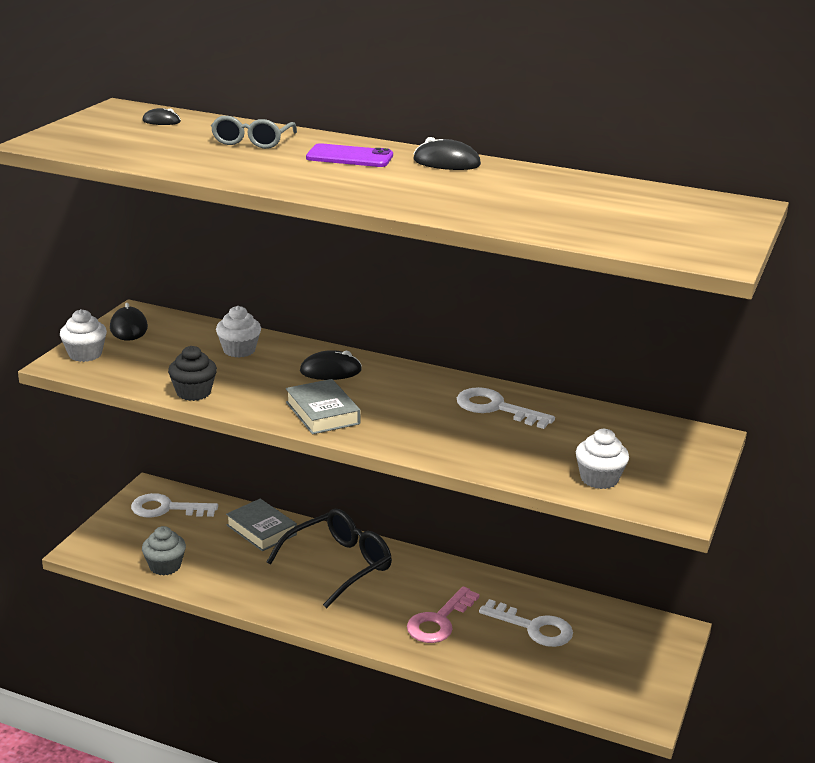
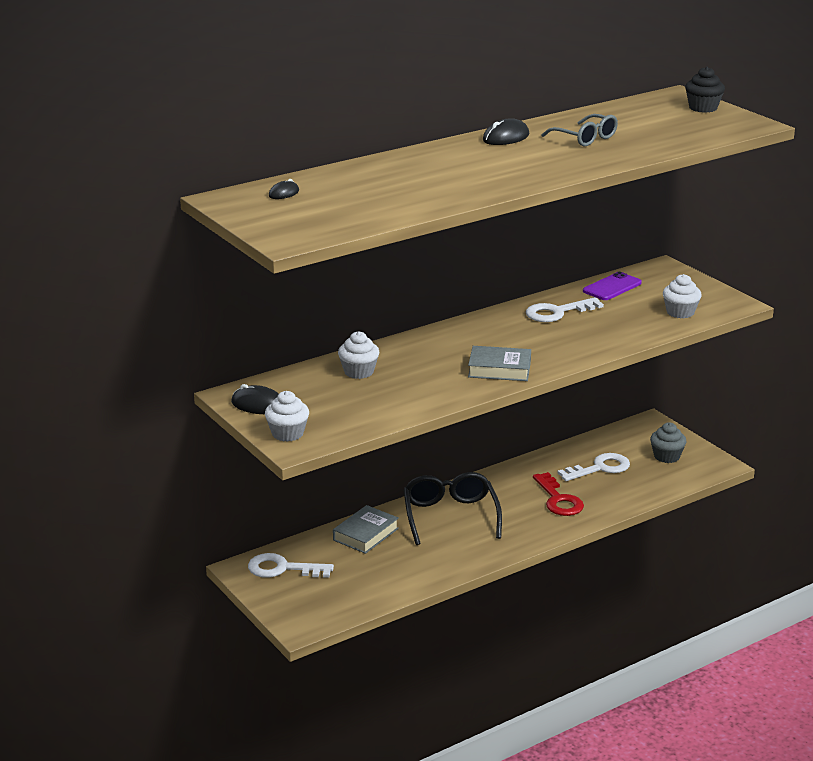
camera: 55 degrees left, 0 degrees up
(165, 566) = (369, 593): grey cupcake -> grey cupcake (666, 456)
(167, 508) = (283, 569): white key -> white key turned 60 degrees clockwise
(193, 392) = (412, 406): black cupcake -> black cupcake (703, 108)
(252, 141) = (380, 177): grey glasses -> grey glasses (585, 138)
(261, 530) = (365, 534): grey book -> grey book turned 45 degrees counterclockwise
(330, 371) = (436, 349): black mouse -> none
(349, 157) = (458, 159): purple phone -> purple phone (612, 287)
(439, 621) = (558, 500): pink key -> red key

